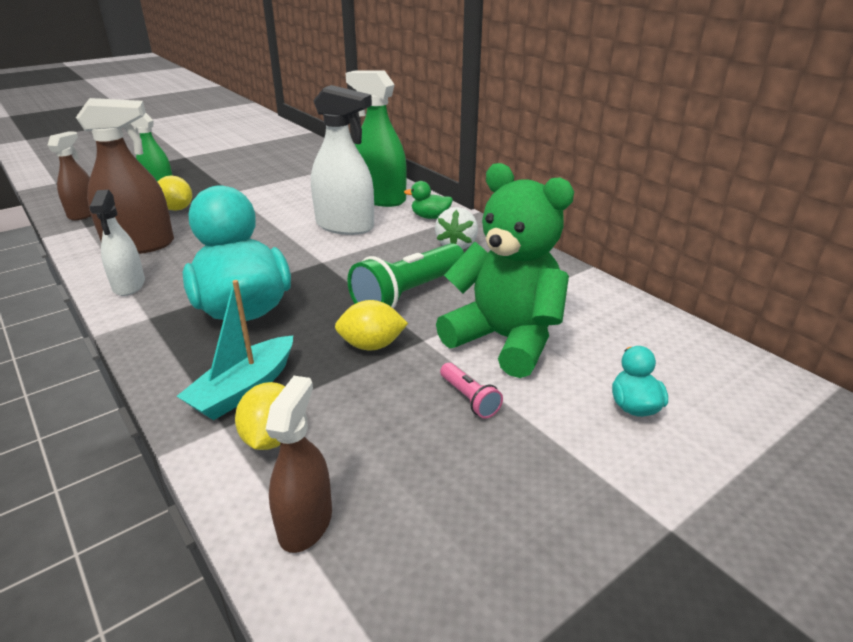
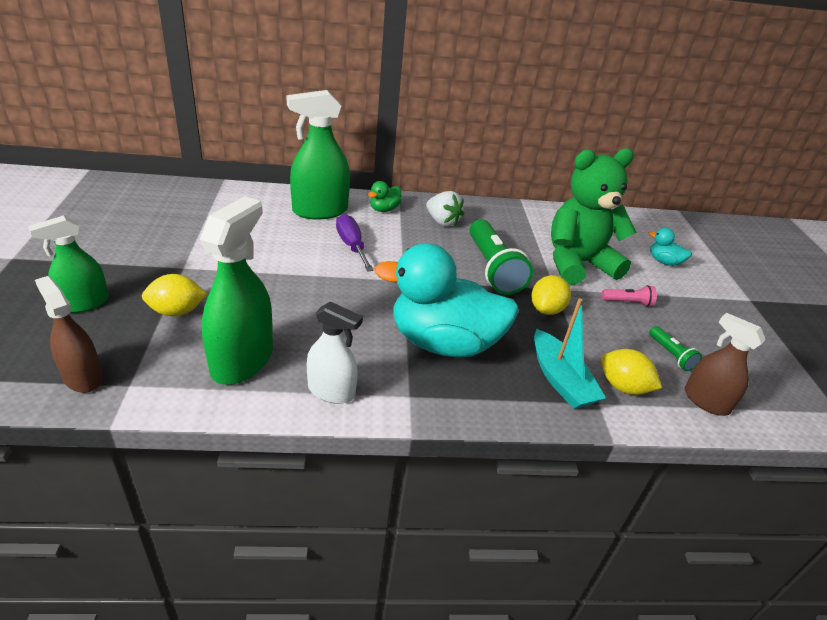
camera: 60 degrees left, 5 degrees up
(140, 245) = (242, 360): brown spray bottle -> green spray bottle
(345, 226) = (352, 246): white spray bottle -> purple screwdriver
(386, 465) = (671, 355): none -> green flashlight

